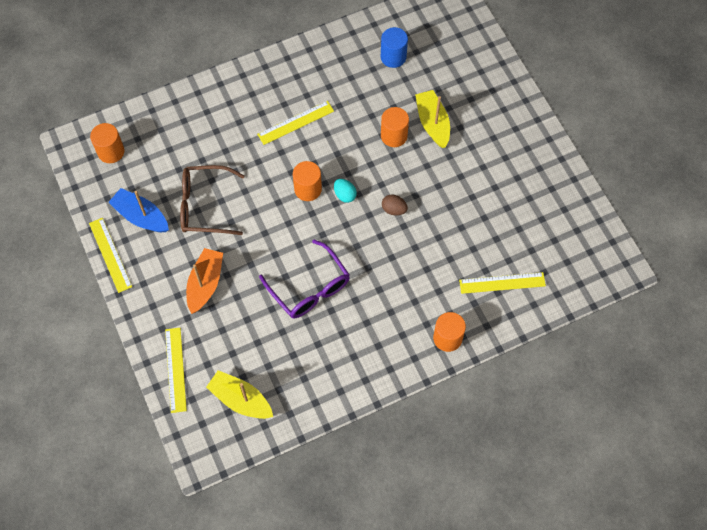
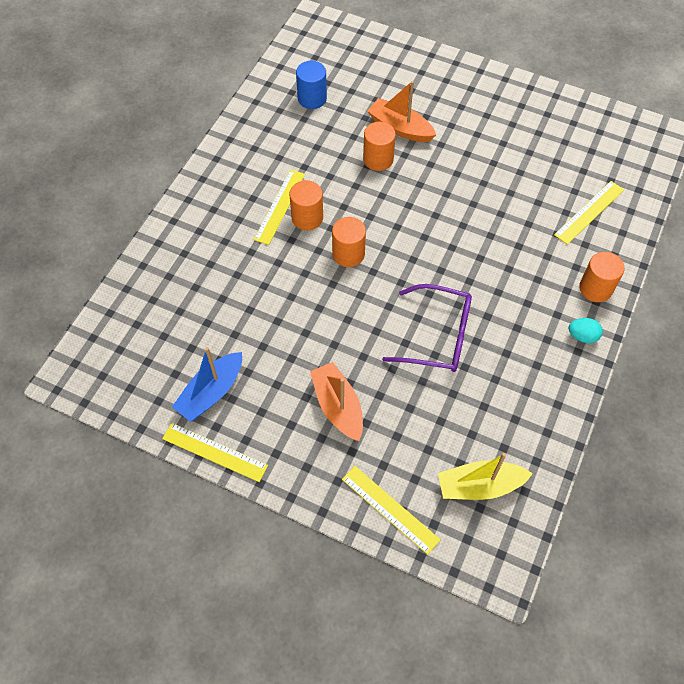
camera: 40 degrees left, 5 degrees down
(111, 152) = (120, 355): orange cylinder -> orange cylinder (307, 218)
(141, 216) = (211, 392): blue boat -> blue boat turned 45 degrees counterclockwise
(205, 206) = (266, 336): brown glasses -> none
(345, 195) = (386, 235): turquoise egg -> turquoise egg (582, 336)
(394, 209) = (441, 218): brown egg -> none
(432, 123) = (400, 128): yellow boat -> orange boat

